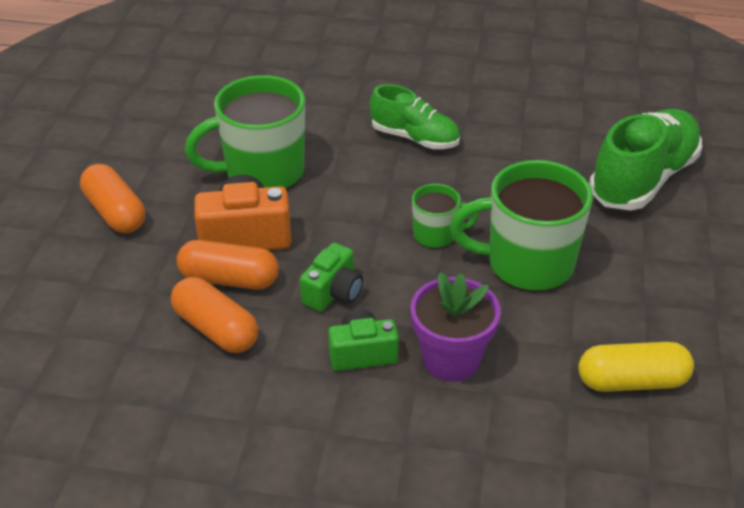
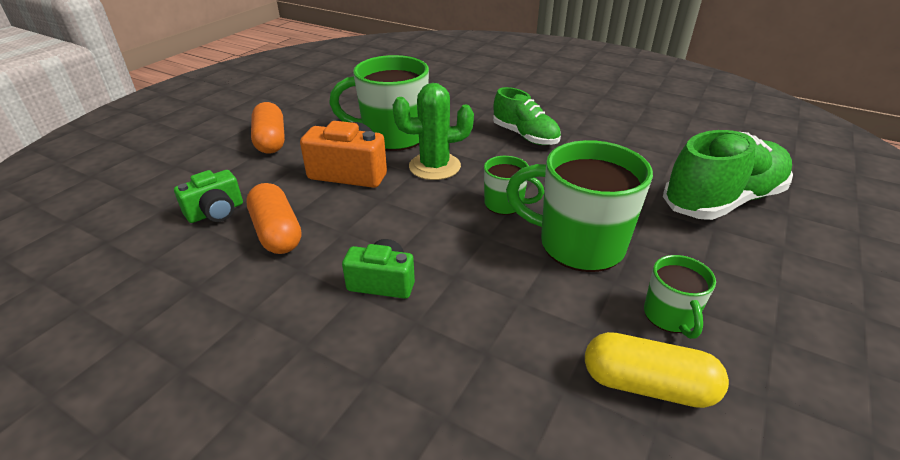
camera: 20 degrees right, 5 degrees down
(229, 279) = (315, 199): orange capsule -> none
(333, 292) = (390, 227): green camera -> green camera (216, 212)
(336, 204) = (434, 166): none -> green cactus
(451, 359) = (461, 309): purple flower pot -> none
(631, 316) = (670, 316): none -> green mug

